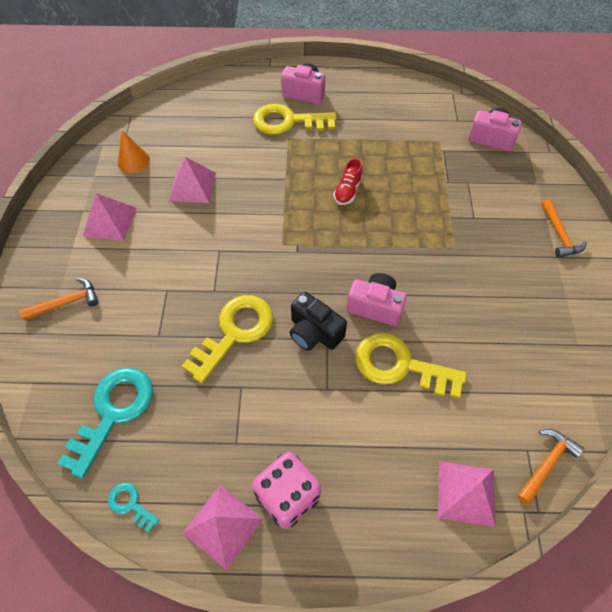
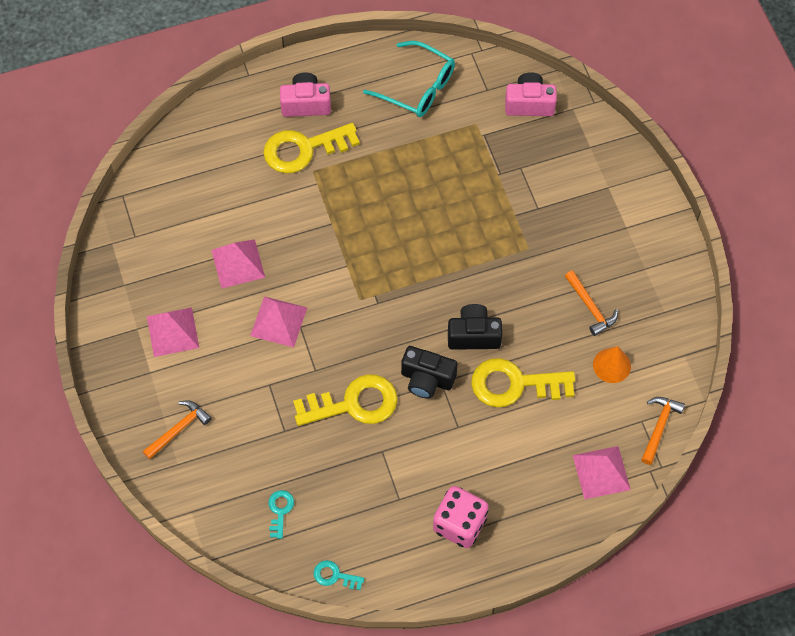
camera: 20 degrees left, 5 degrees up
(113, 412) = (280, 510): turquoise key -> turquoise key, size x0.47
(133, 161) = (158, 253): orange cone -> orange cone (612, 365)
(223, 526) = (417, 564): pink pyramid -> pink pyramid (278, 321)
(235, 332) = (354, 403): yellow key -> yellow key turned 60 degrees clockwise
(347, 191) = (402, 217): red shoe -> none
(375, 306) = (473, 335): pink camera -> black camera
(399, 104) = (417, 87): none -> turquoise glasses
(559, 234) = (624, 201): orange hammer -> orange hammer (590, 307)

